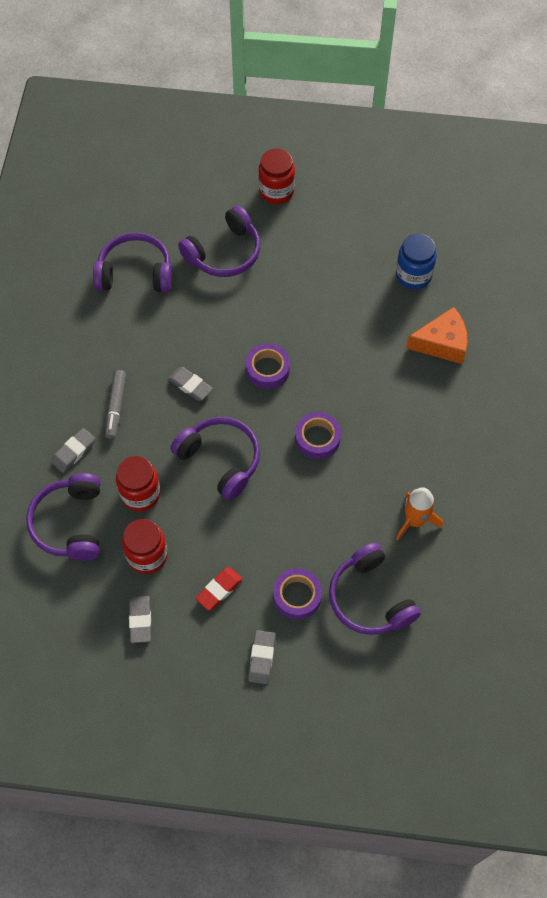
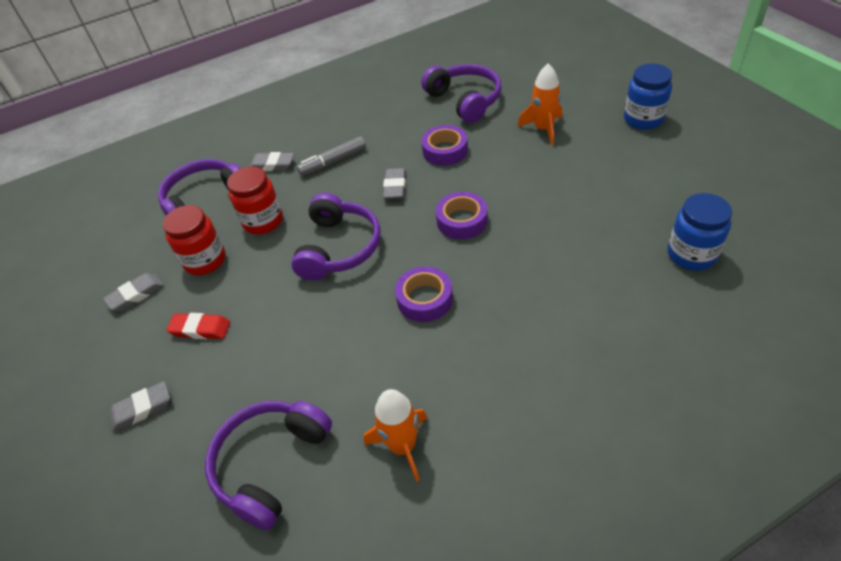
camera: 60 degrees right, 15 degrees down
(224, 253) = (543, 129): purple headphones -> orange rocket
(276, 191) = (643, 119): red jar -> blue jar
(297, 596) = (231, 394): purple tape -> purple tape (445, 151)
(442, 343) = (646, 328): orange cheese -> none

